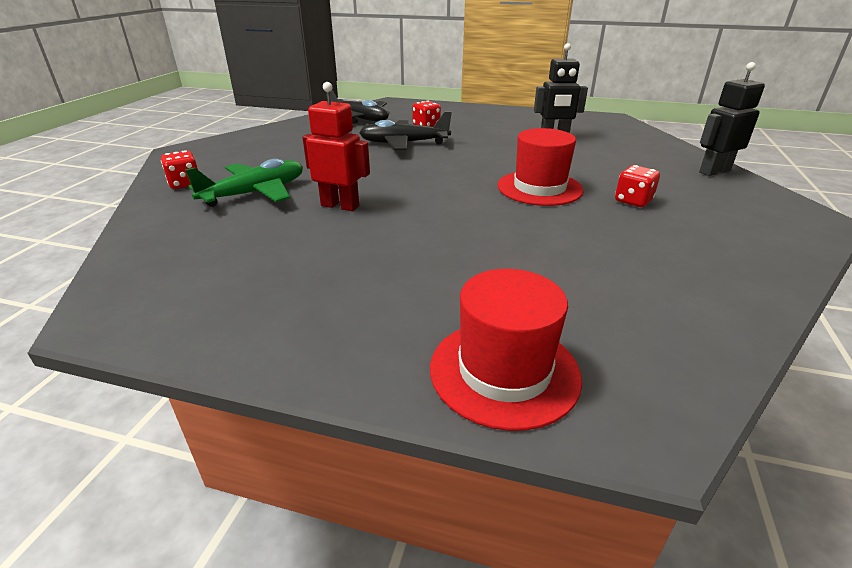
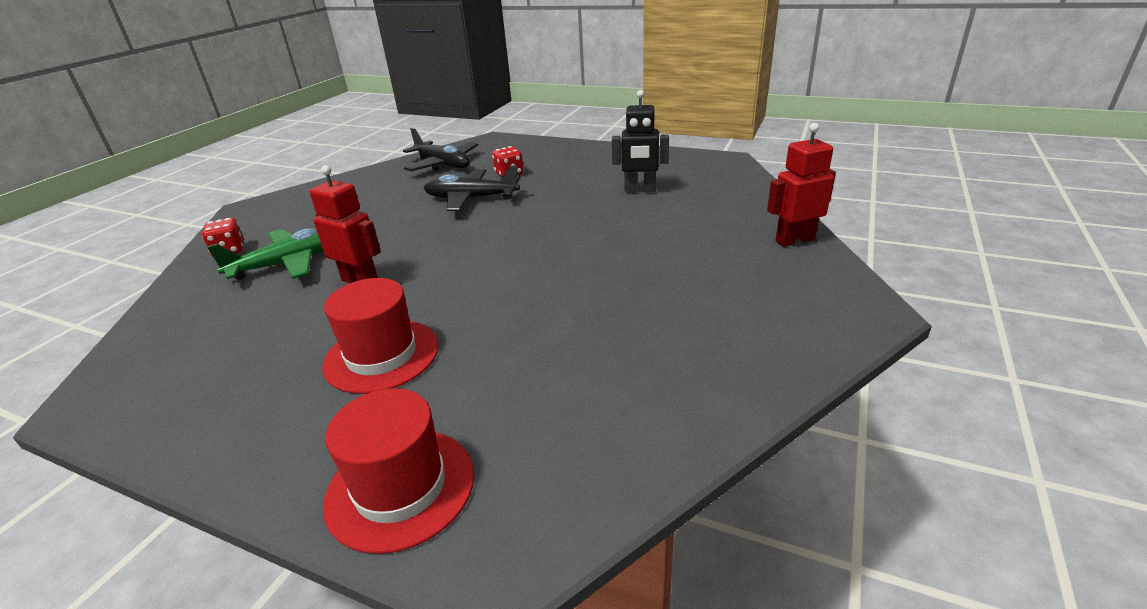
camera: 10 degrees right, 0 degrees up
(539, 188) = (578, 261): red hat -> red hat (381, 355)
(633, 201) = (670, 281): red dice -> none
(714, 171) = (794, 240): black robot -> red robot

